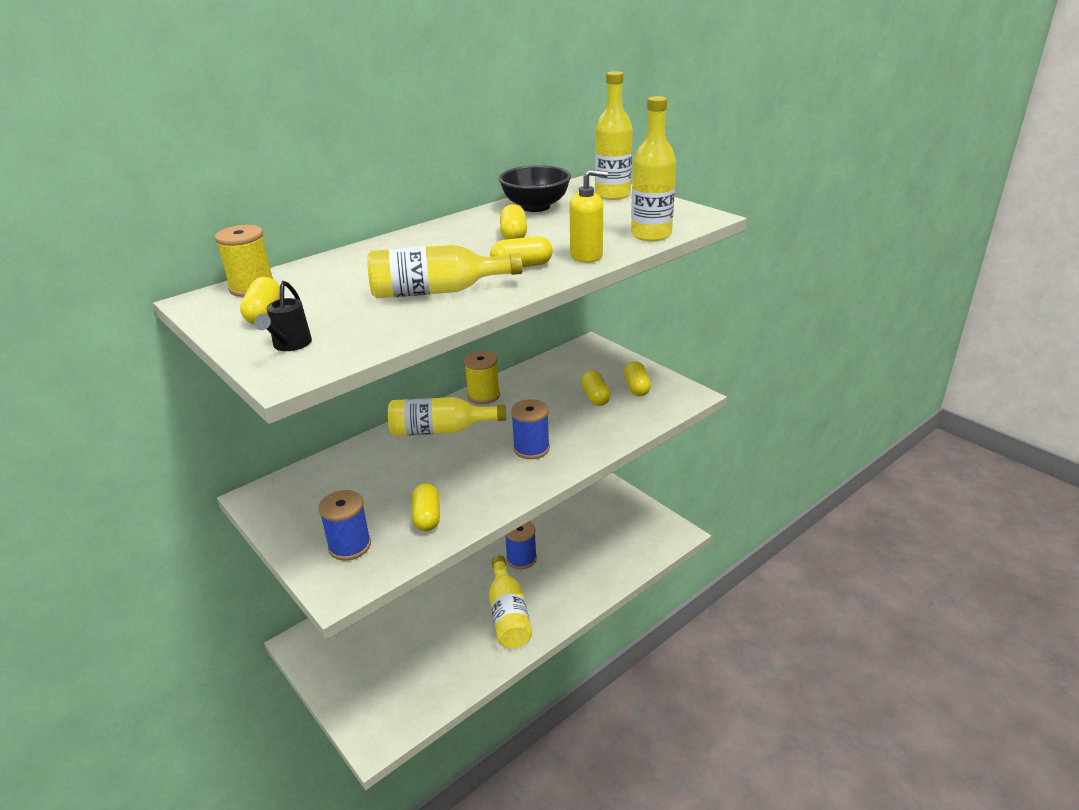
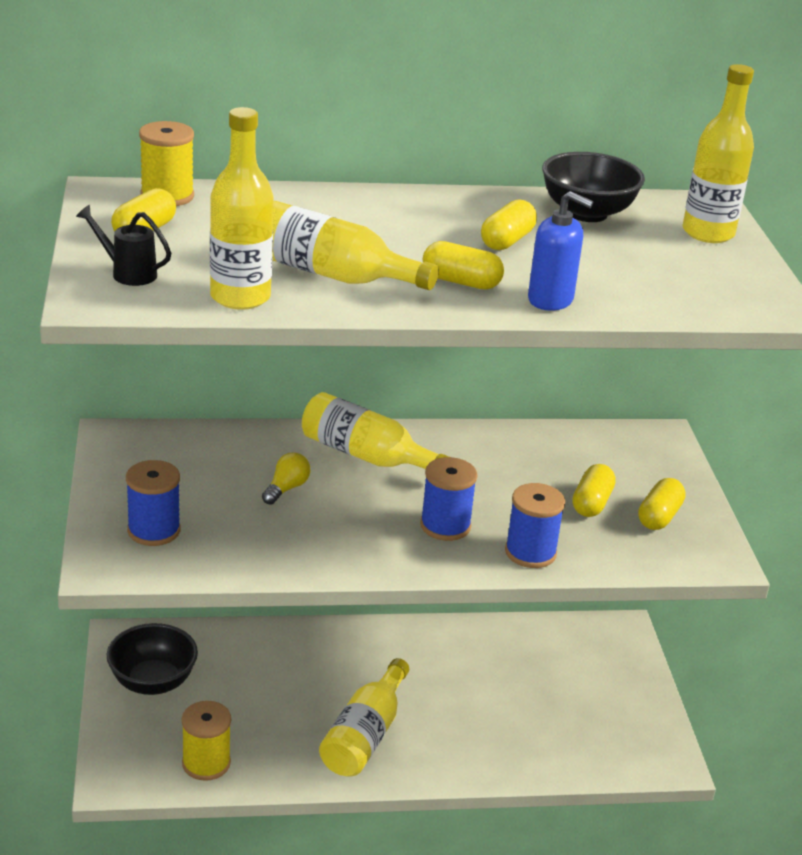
camera: 30 degrees right, 0 degrees up
(290, 345) = (128, 273): black watering can -> black watering can turned 75 degrees clockwise
(345, 659) = (153, 682): none -> black bowl
(411, 474) = (286, 488): none -> yellow light bulb
(427, 517) = (256, 541): yellow capsule -> none
(483, 396) = (457, 438): yellow spool -> yellow spool (206, 763)
(521, 559) = (438, 682): blue spool -> blue spool (530, 552)
(586, 256) = (551, 300): yellow soap dispenser -> blue soap dispenser
(651, 235) = (669, 305): yellow bottle -> yellow bottle (240, 297)

